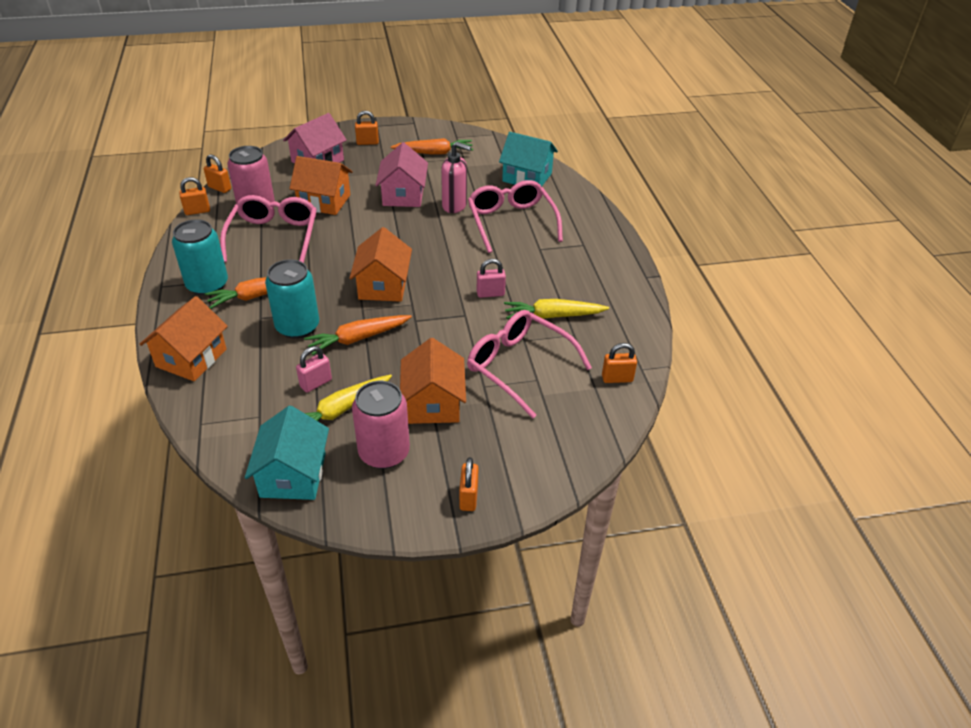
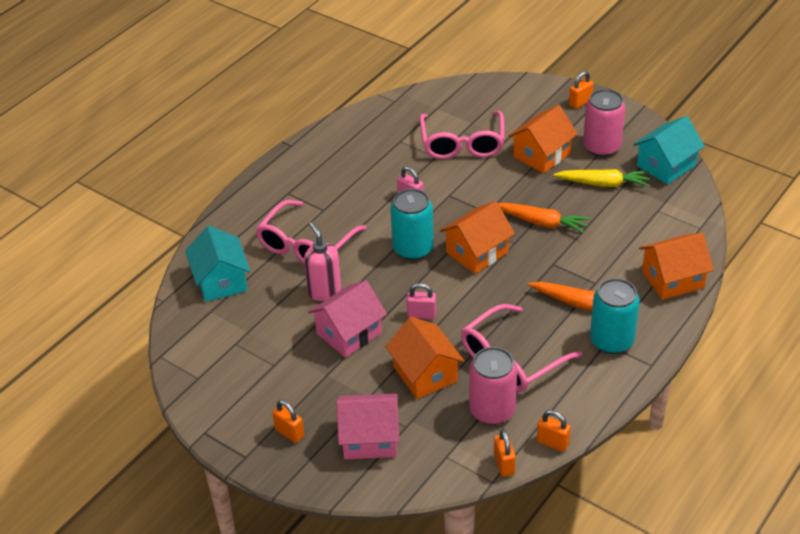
camera: 130 degrees left, 0 degrees up
(297, 326) = (574, 258): turquoise can -> turquoise can (413, 249)
(316, 383) = (601, 209): pink padlock -> pink padlock (421, 315)
(434, 153) = (250, 369): orange carrot -> none
(553, 316) = (394, 159): yellow carrot -> none
(617, 378) = (416, 105): orange padlock -> none

